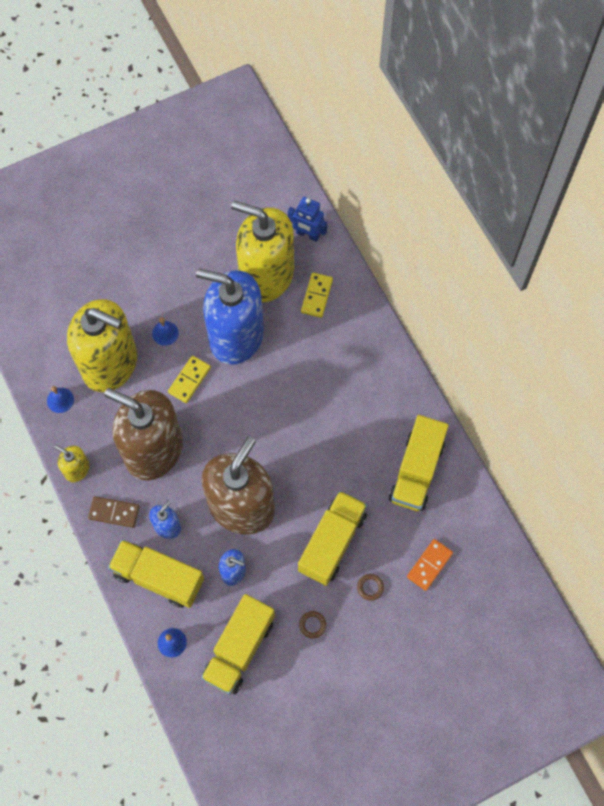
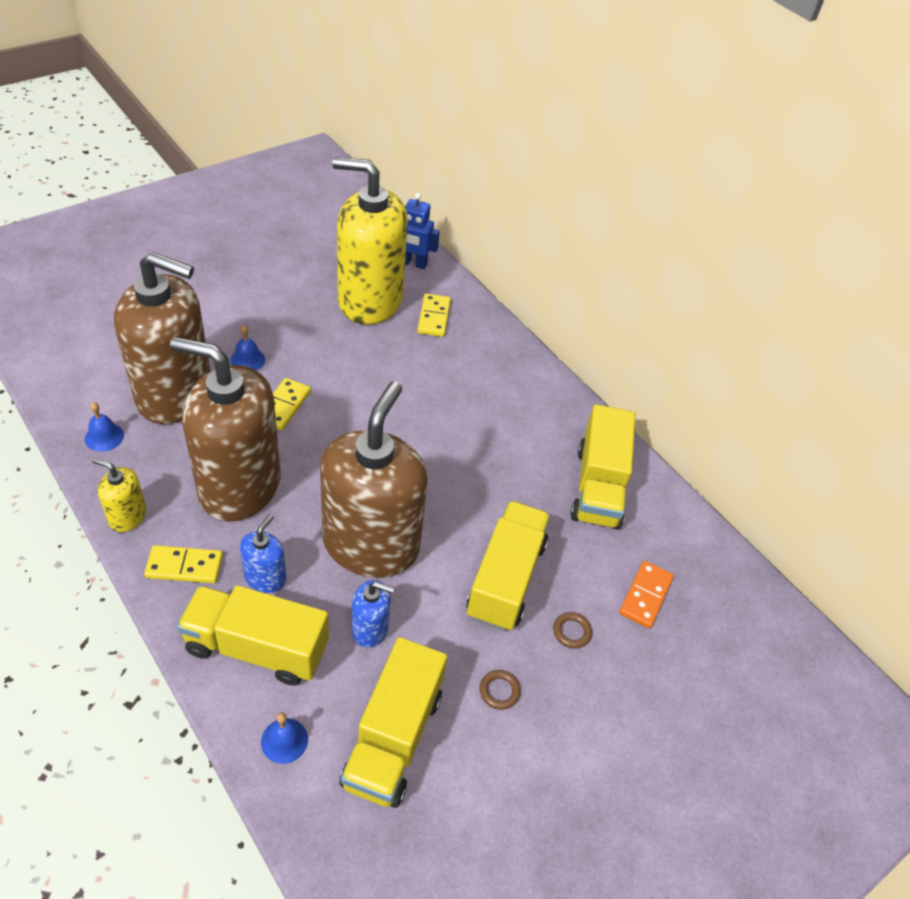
camera: 15 degrees left, 20 degrees down
(110, 364) = (175, 394): yellow soap dispenser -> brown soap dispenser
(114, 512) = (184, 566): brown domino -> yellow domino
(236, 336) = (340, 359): blue soap dispenser -> none

